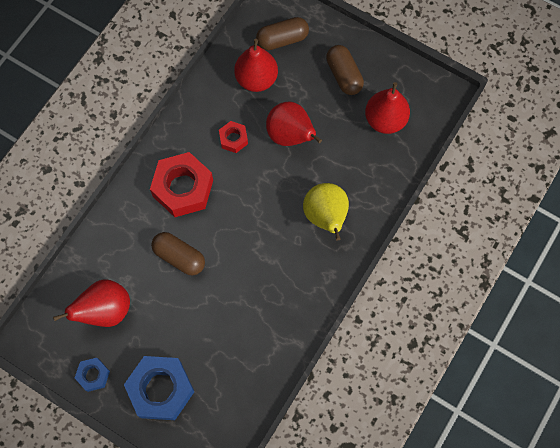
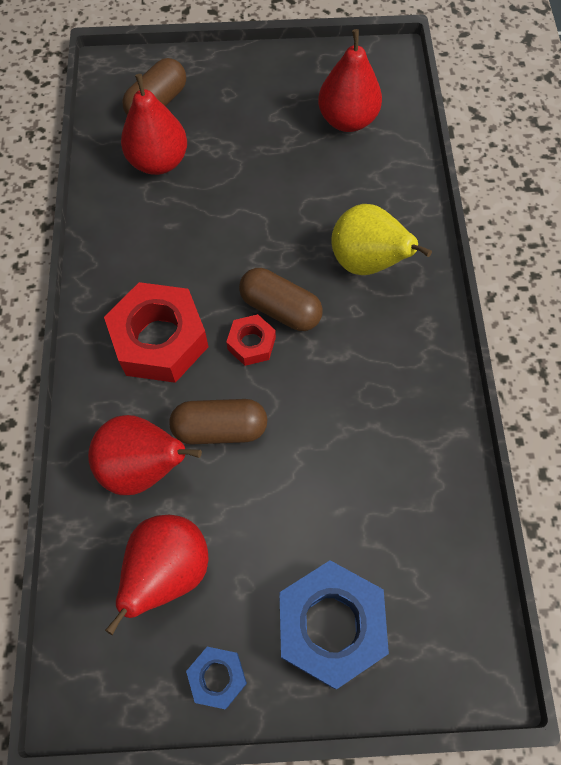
camera: 35 degrees left, 5 degrees down
(233, 139) = (181, 243): red nut -> red nut (251, 344)
(290, 135) = (250, 198): red pear -> red pear (143, 467)
(344, 75) = (261, 101): brown capsule -> brown capsule (280, 309)

